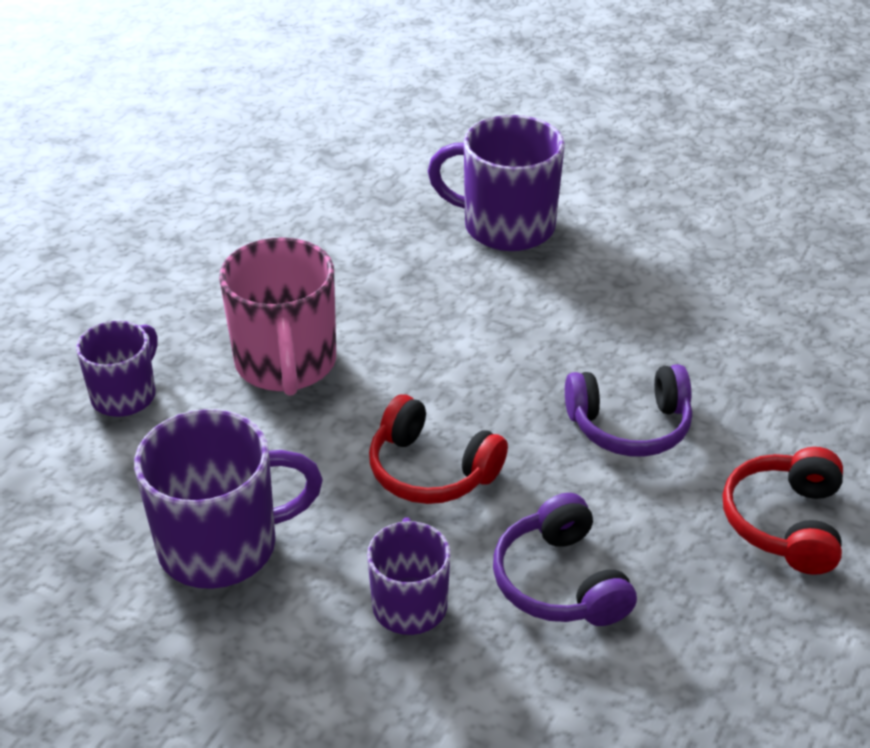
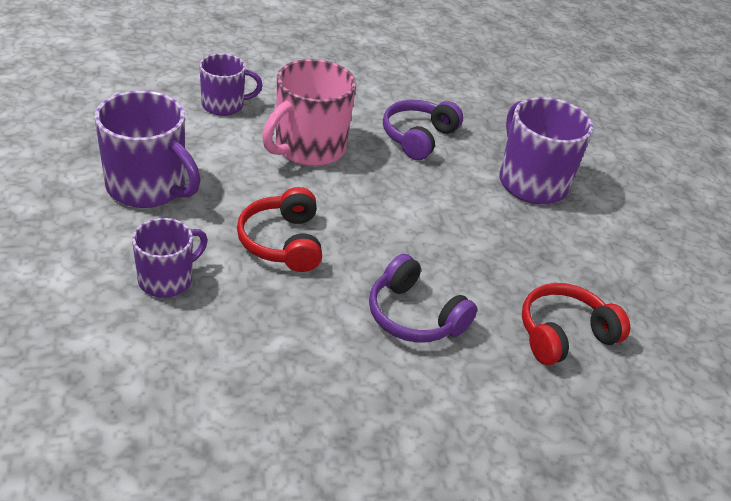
camera: 45 degrees right, 0 degrees up
(560, 581) = (243, 339): purple headphones -> purple headphones (418, 137)
(784, 522) = (405, 437): red headphones -> red headphones (564, 334)

